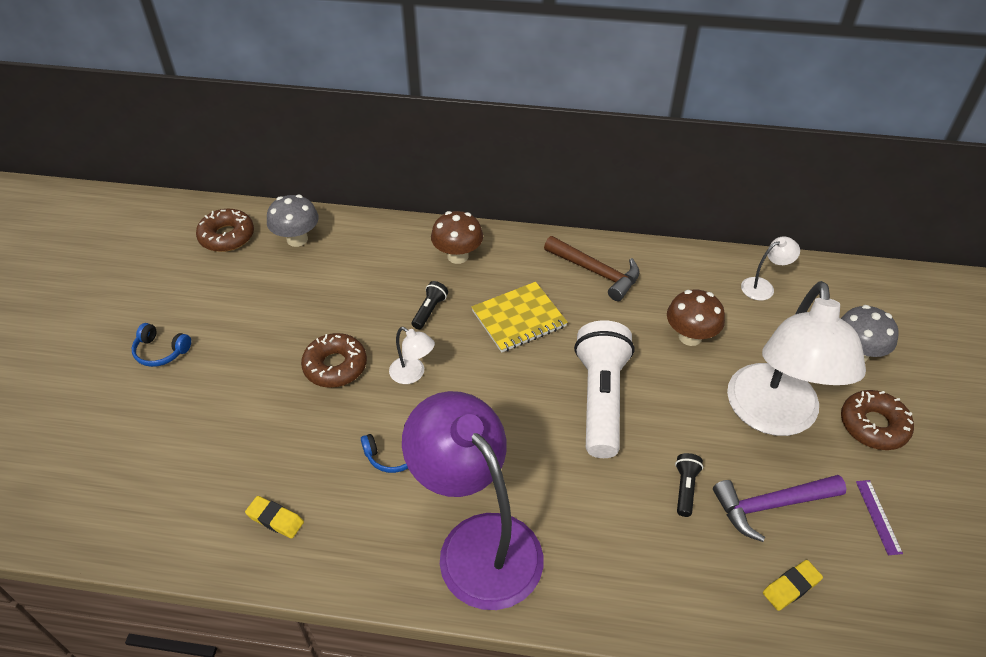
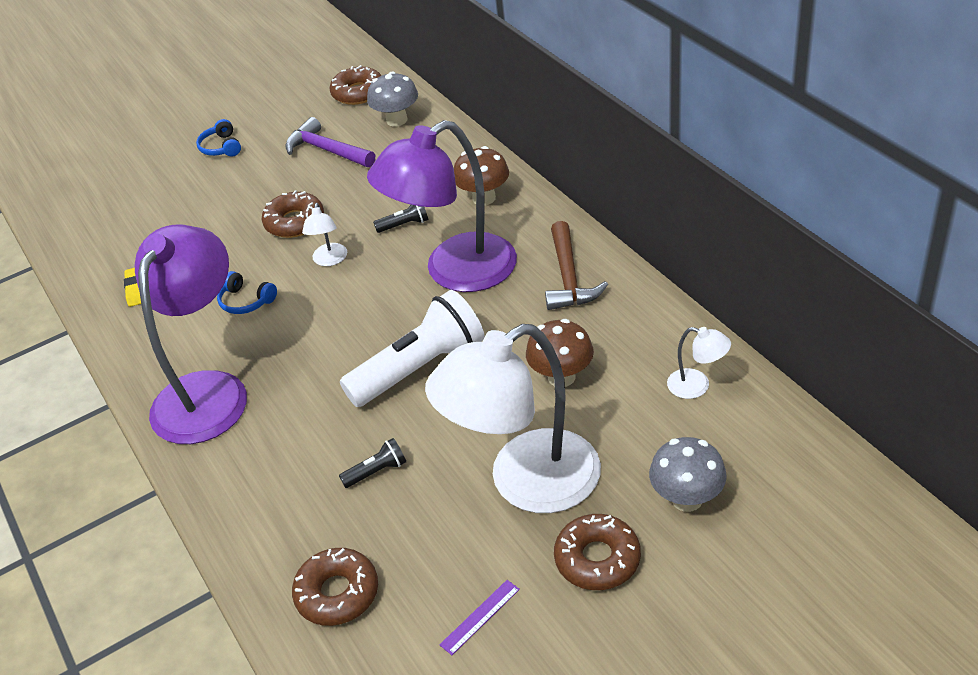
camera: 55 degrees right, 5 degrees down
(519, 319) = (455, 272): yellow notebook -> purple lamp
(771, 505) = (415, 535): purple hammer -> purple hammer (327, 150)
(791, 587) = (337, 593): yellow eraser -> brown donut

